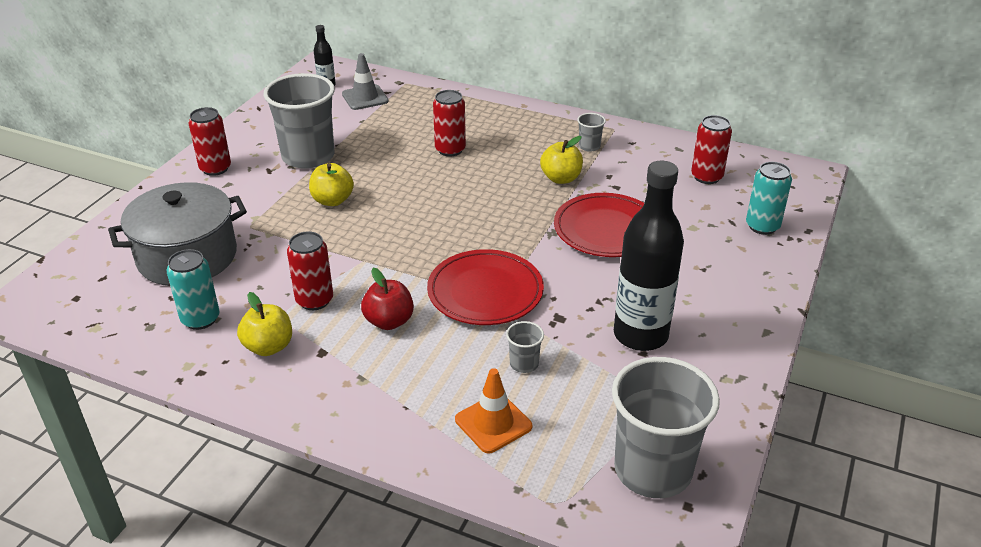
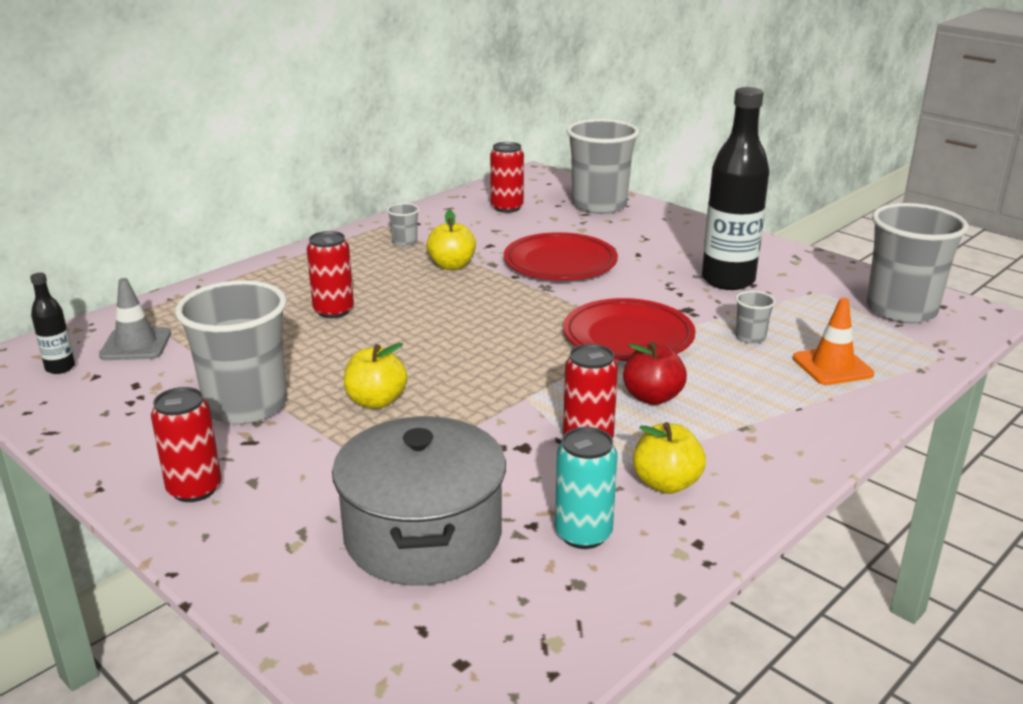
camera: 70 degrees left, 10 degrees down
(762, 226) = (599, 205): turquoise can -> grey cup

